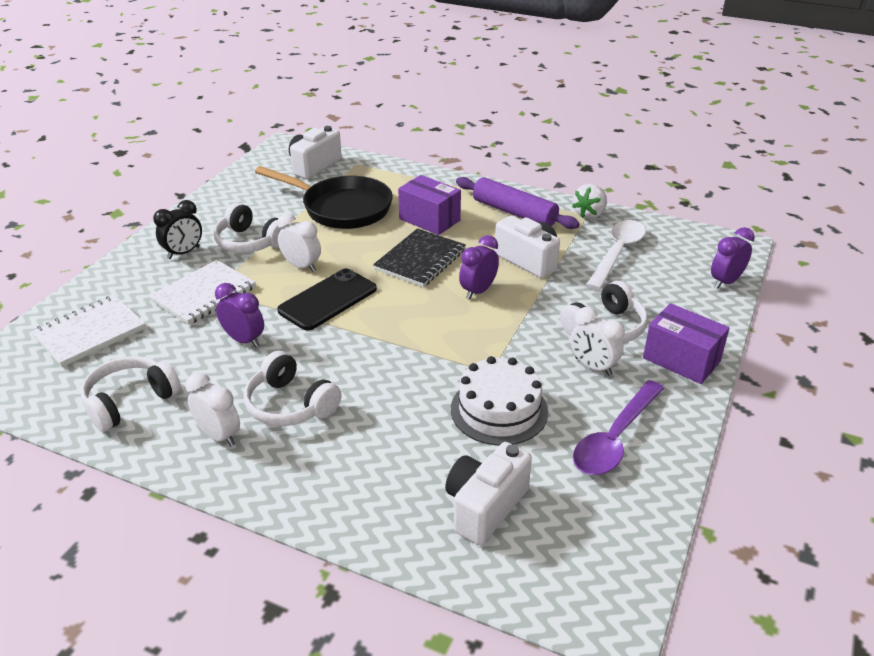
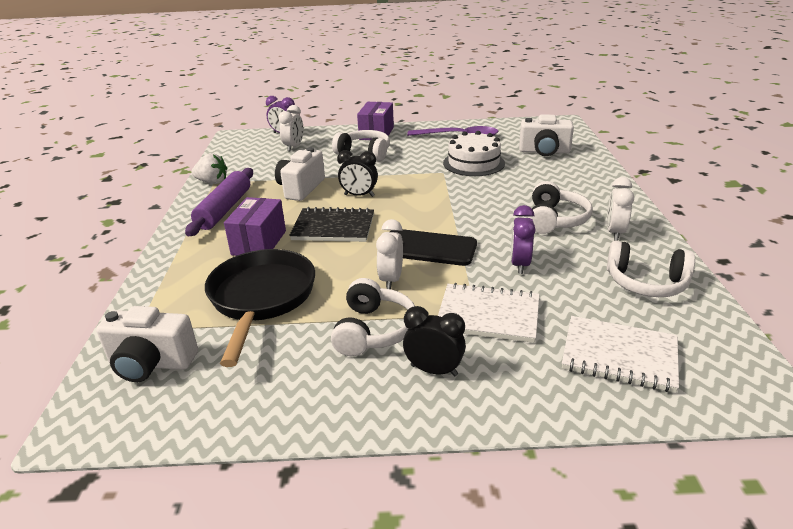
camera: 115 degrees left, 5 degrees down
(478, 291) = (359, 195): purple clock -> black clock
(593, 366) = (406, 150): white clock -> white clock (294, 147)
(617, 253) = (269, 164): white spoon -> none

